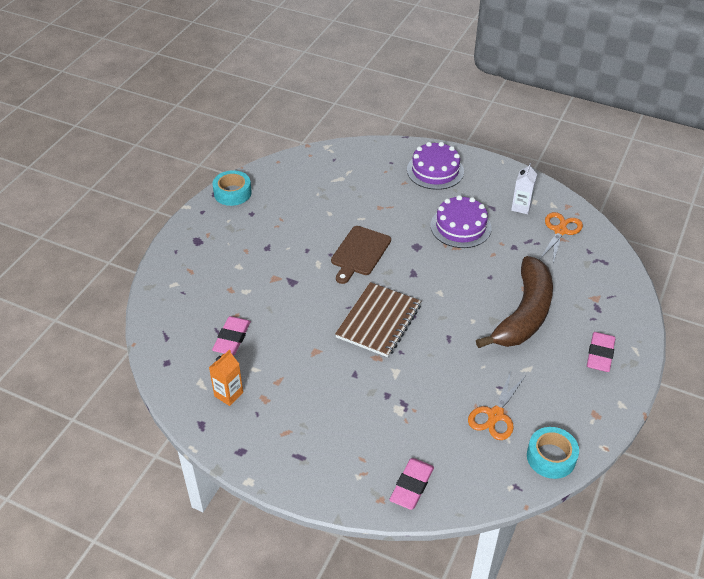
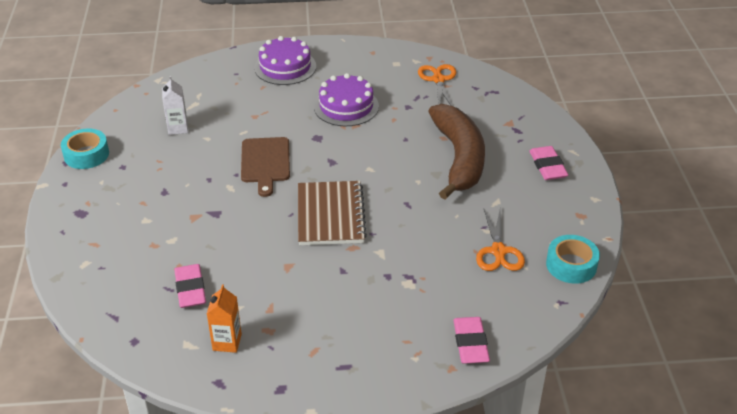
camera: 30 degrees left, 5 degrees down
(521, 207) = (389, 72): white carton -> white carton (178, 128)

